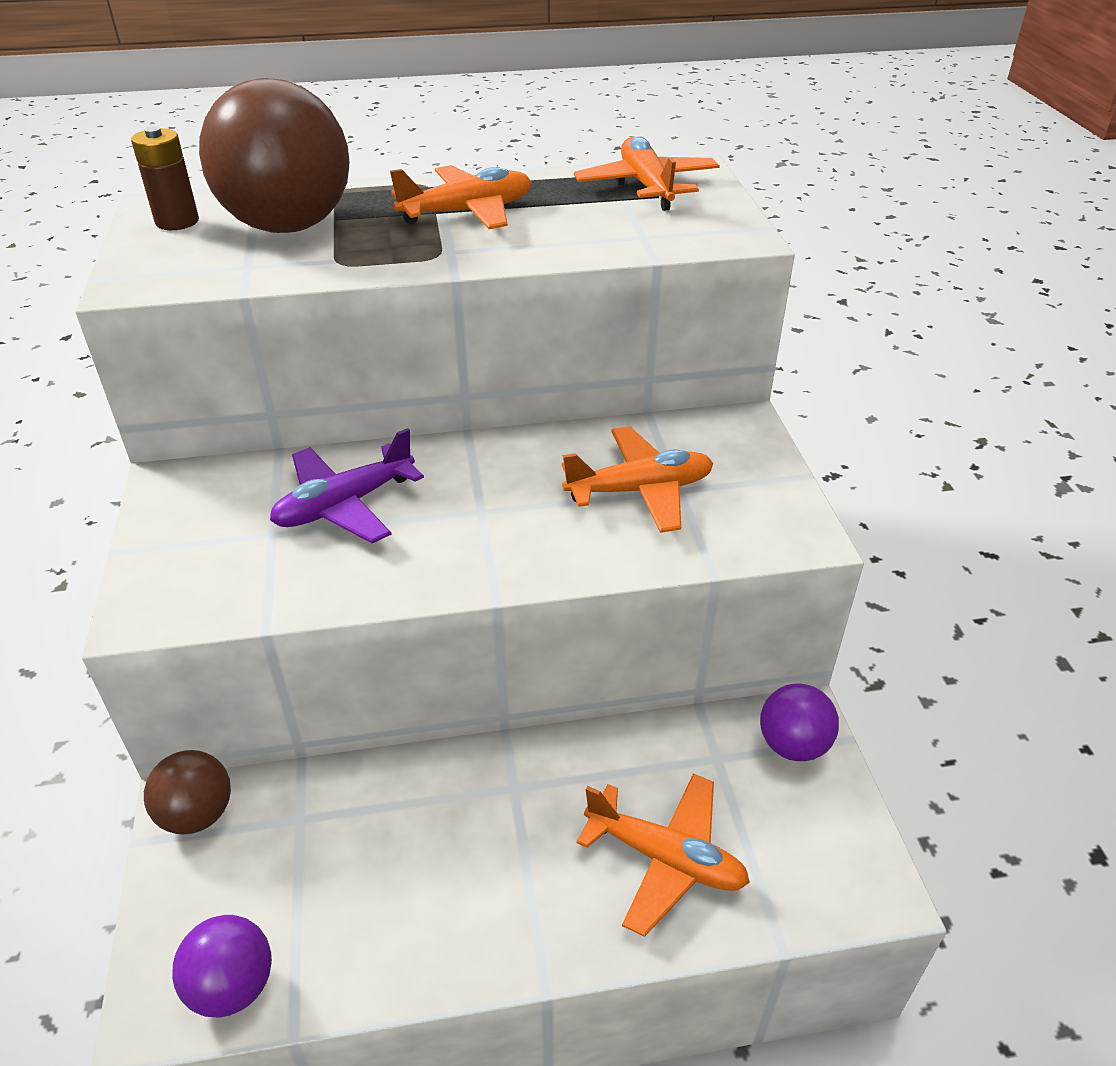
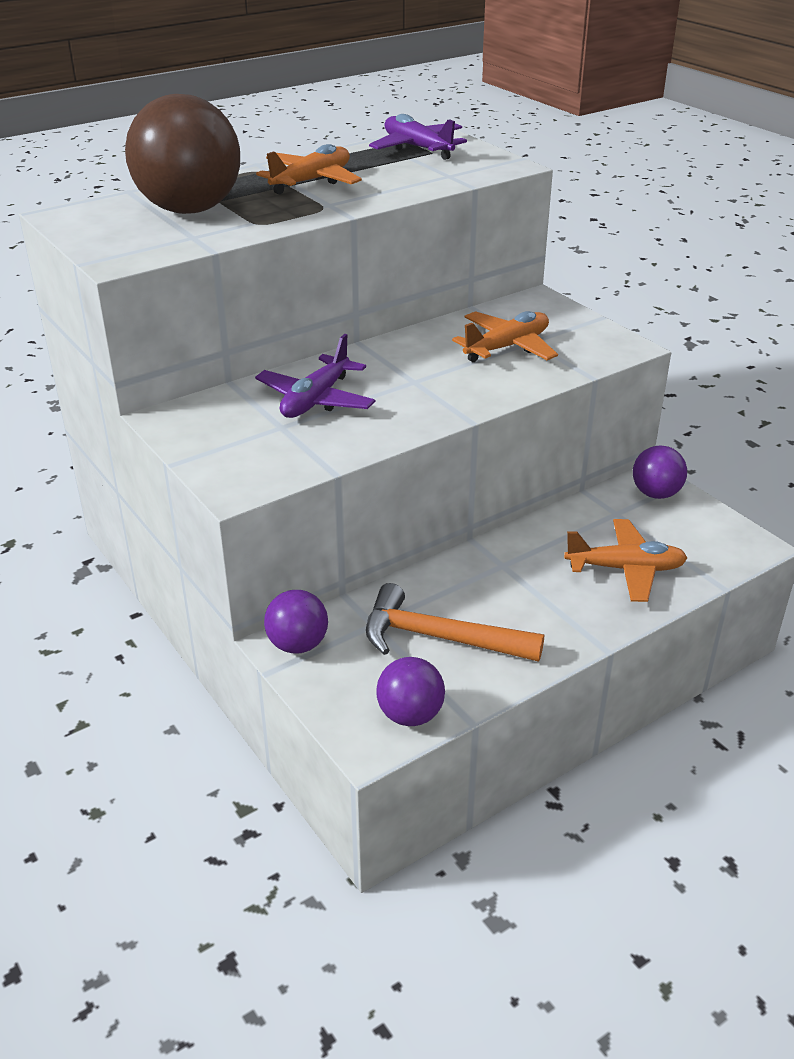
camera: 25 degrees left, 5 degrees down
(177, 222) = (96, 221): brown battery -> none
(197, 814) = (297, 644): brown ball -> purple ball
(355, 873) = (439, 638): none -> orange hammer
(646, 186) = (417, 148): orange plane -> purple plane

